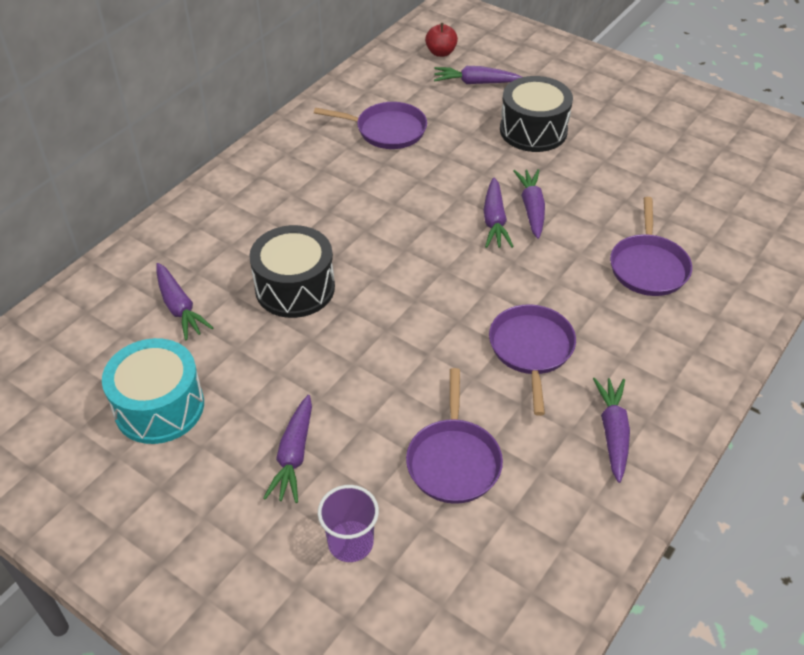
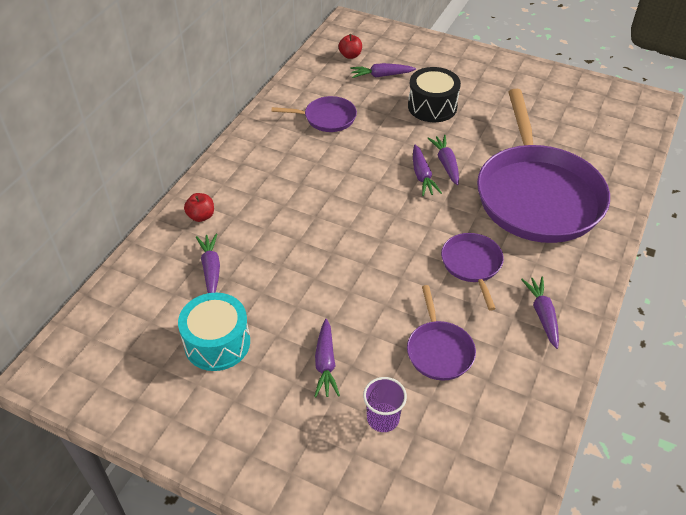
camera: 10 degrees left, 0 degrees up
(180, 308) = (211, 268): purple carrot -> purple carrot turned 150 degrees counterclockwise
(187, 238) = (201, 216): none -> red apple
(295, 288) = (292, 243): black drum -> none
(648, 267) = (537, 196): purple pan -> purple pan, size x2.24

